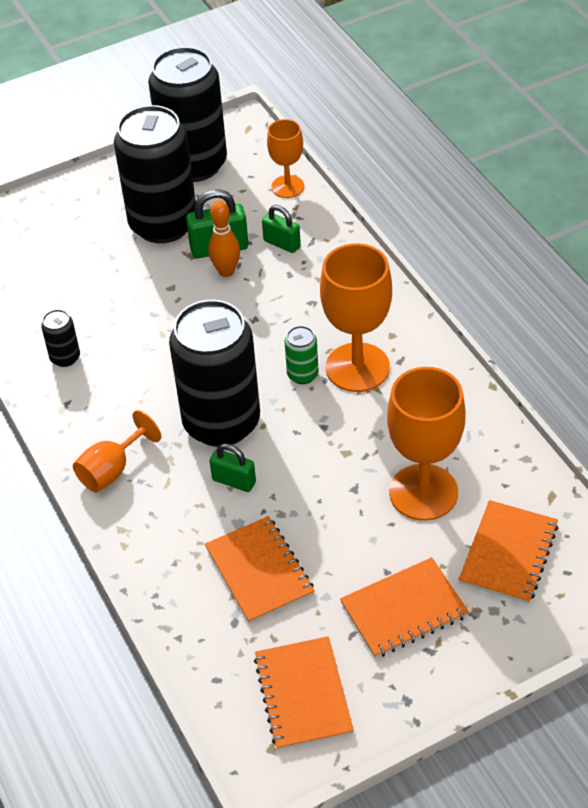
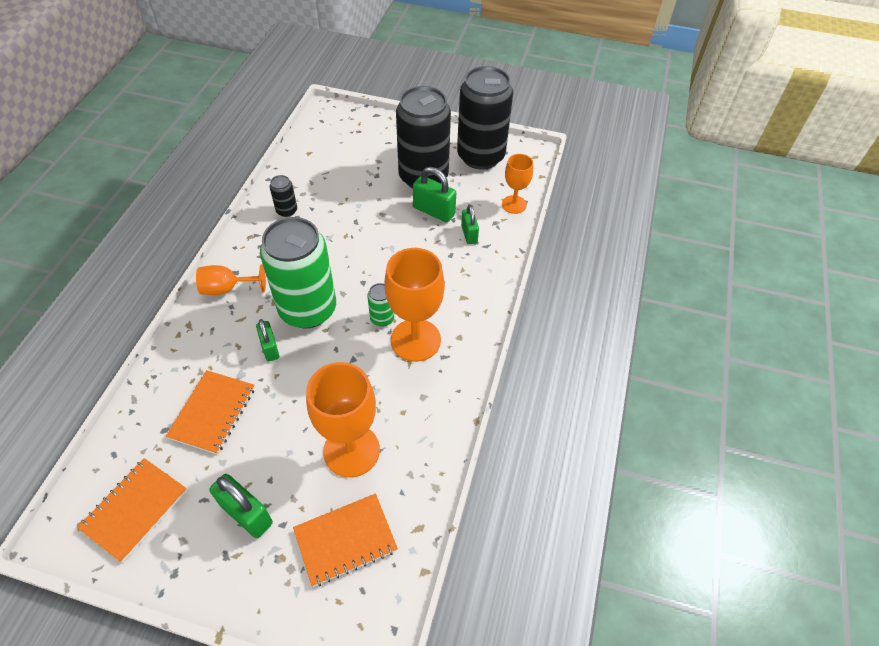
camera: 40 degrees right, 5 degrees up
(221, 423) = (308, 309): black can -> green can
(226, 271) = (420, 227): orange bowling pin -> none
(404, 610) = (246, 514): orange notebook -> green padlock

